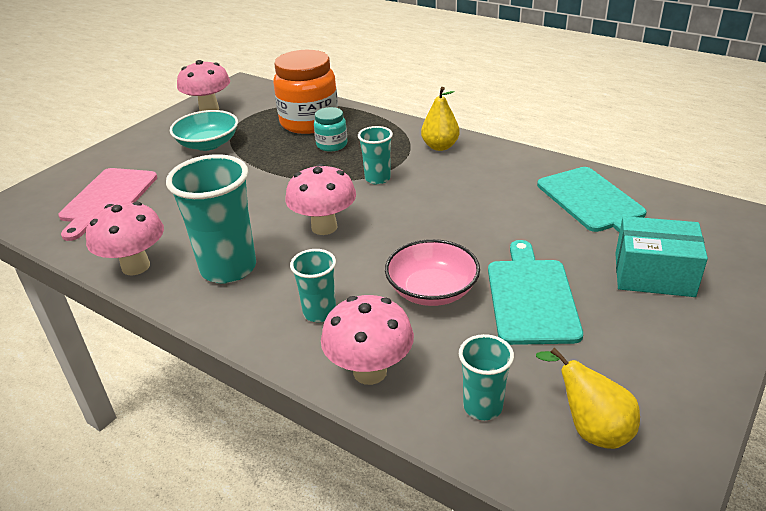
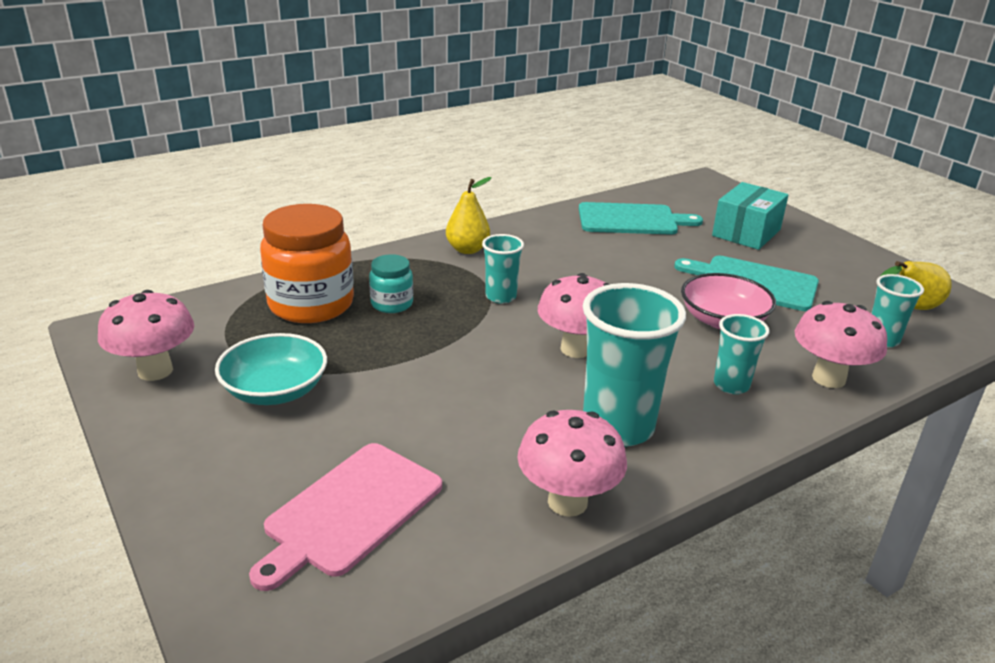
camera: 70 degrees left, 5 degrees down
(107, 199) = (350, 511): pink cutting board -> pink cutting board turned 90 degrees clockwise

